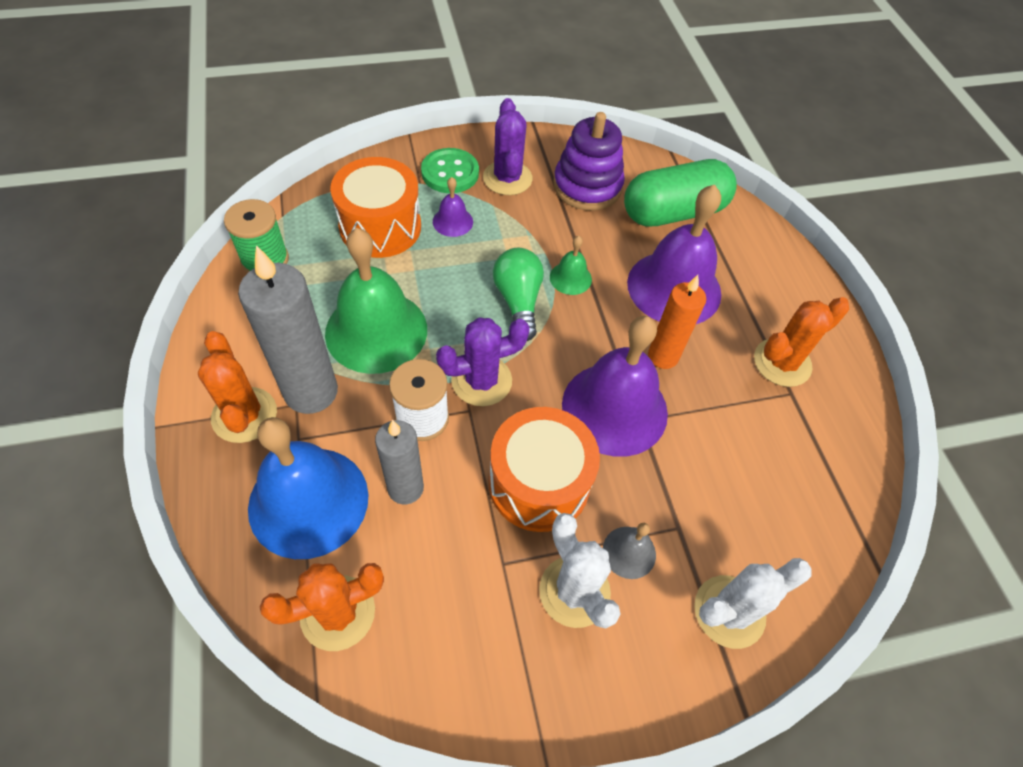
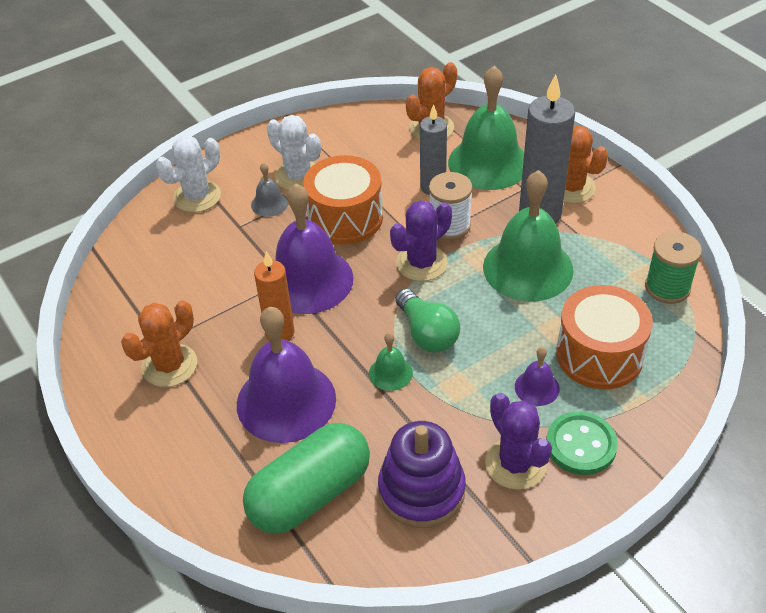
camera: 165 degrees right, 10 degrees down
(308, 501) = (488, 163): blue bell -> green bell

